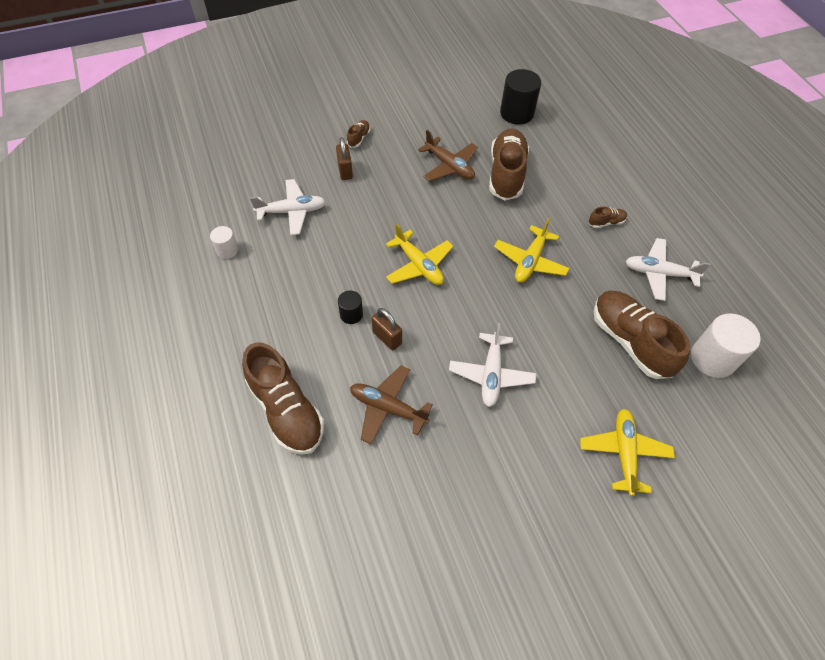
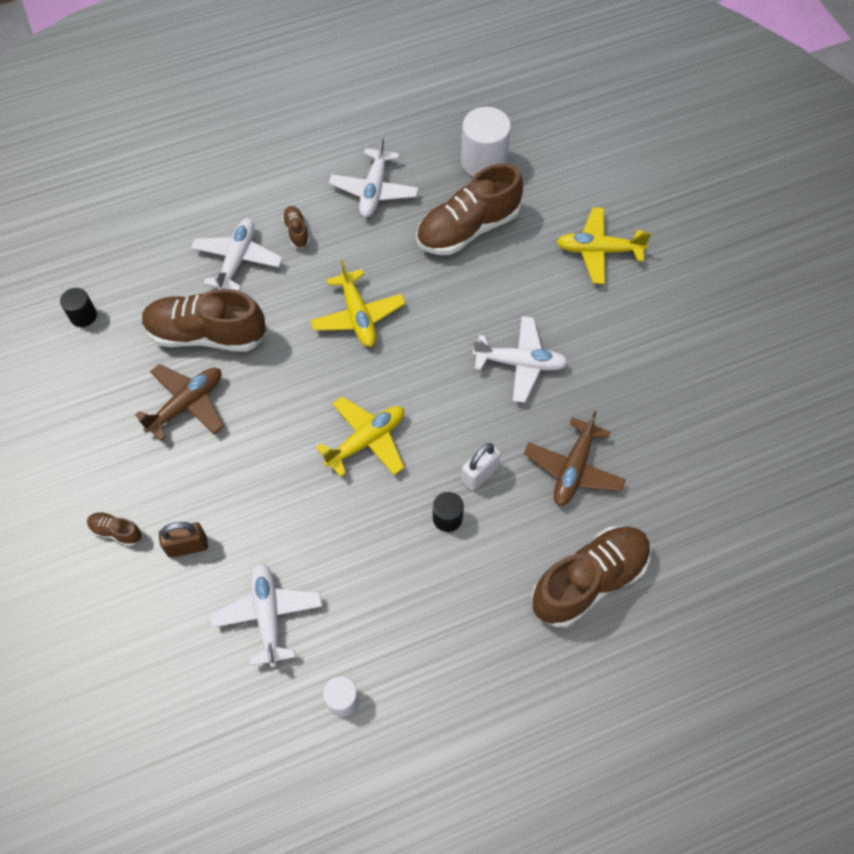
camera: 90 degrees left, 5 degrees up
(387, 338) = (479, 474): brown padlock -> white padlock
(516, 113) = (83, 316): black cylinder -> black cylinder, size x0.54
(530, 261) = (358, 316): yellow plane -> yellow plane turned 45 degrees clockwise
(573, 188) = (237, 260): none -> white plane

